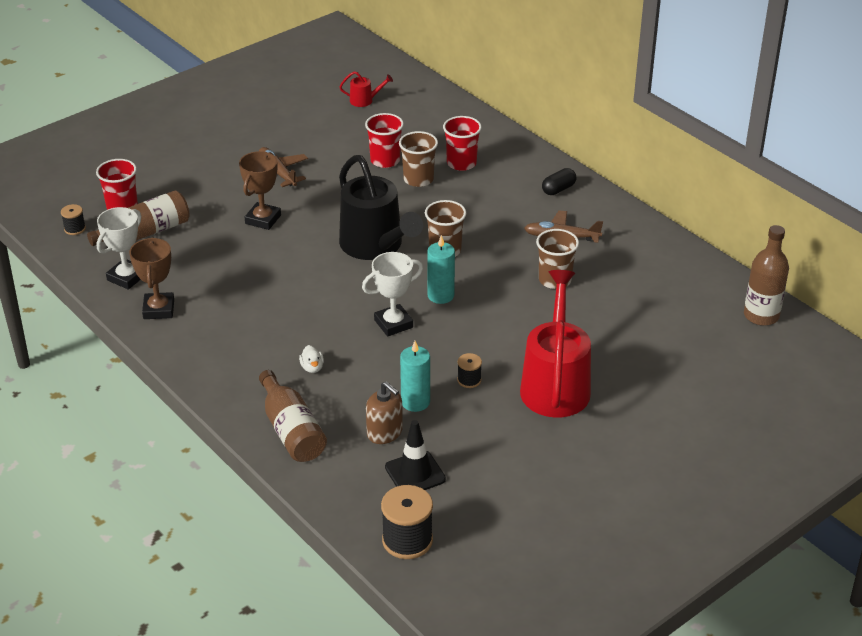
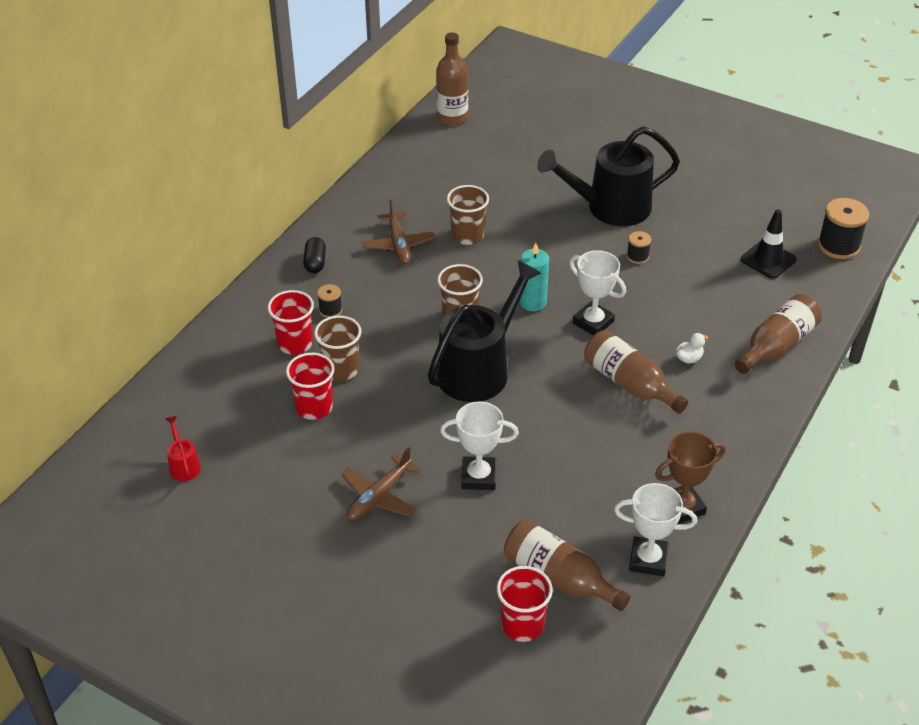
camera: 110 degrees left, 5 degrees up
(75, 229) = (589, 656): black spool -> black spool (330, 310)
(263, 219) = (478, 477): brown trophy -> white trophy
(306, 322) = (629, 383): none -> brown bottle
(385, 433) = (736, 289): brown soap dispenser -> none
(415, 402) = (687, 281): turquoise candle -> none
(555, 384) = (609, 208): red watering can -> black watering can
(558, 189) = (315, 263): black capsule -> black capsule turned 60 degrees clockwise

